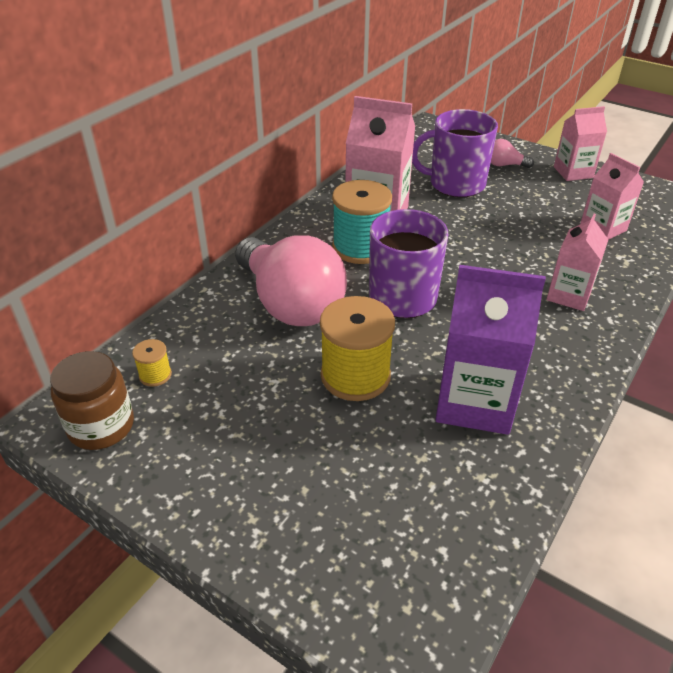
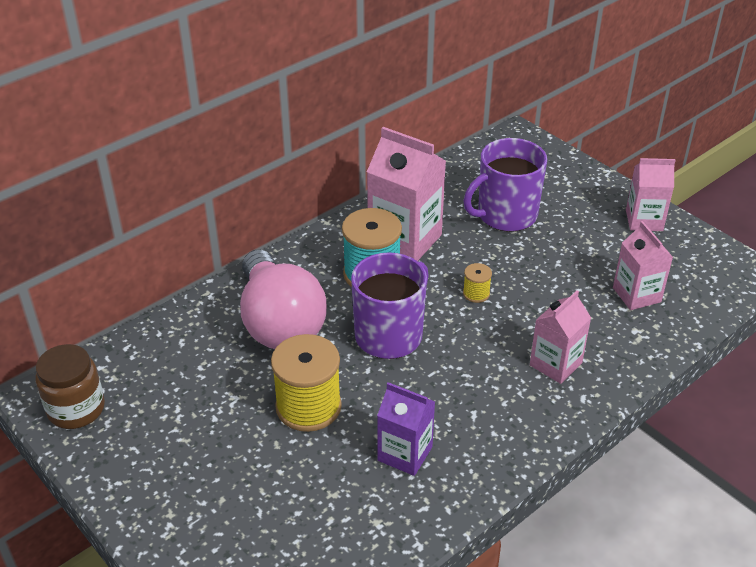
camera: 15 degrees right, 0 degrees up
(155, 375) = (135, 371): yellow spool -> yellow spool (476, 293)
(455, 184) = (505, 215): purple mug -> purple mug turned 45 degrees counterclockwise
(474, 402) = (405, 453): purple carton -> purple carton, size x0.62
(504, 165) = (572, 199): pink light bulb -> none

